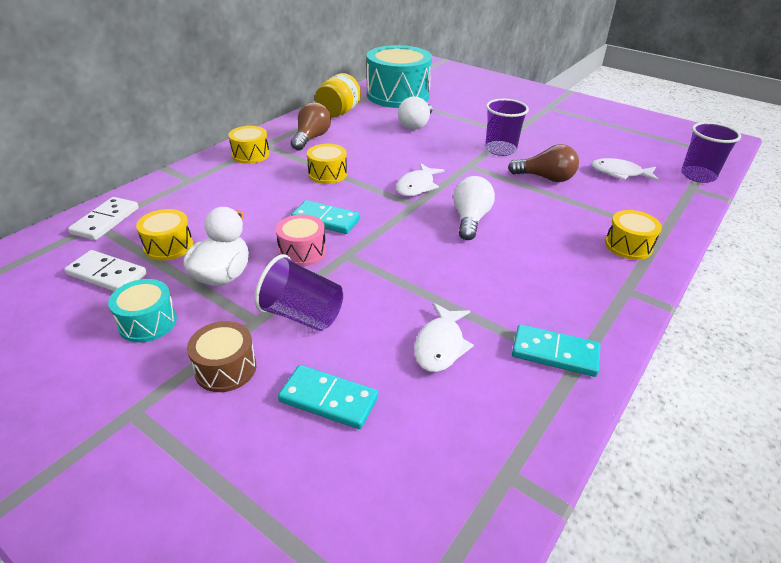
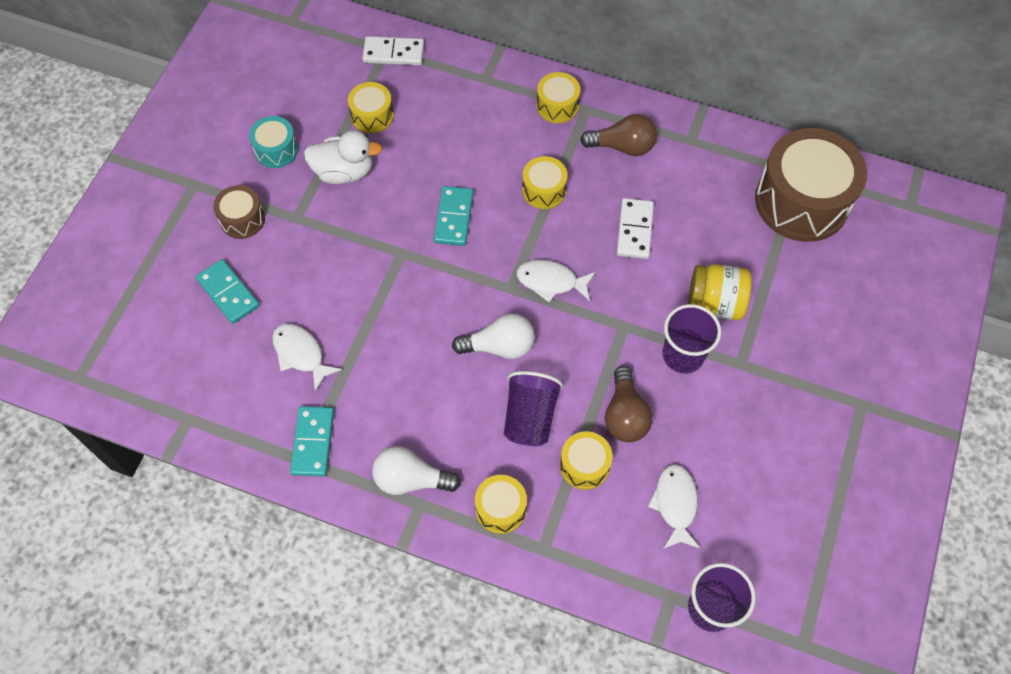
camera: 75 degrees right, 25 degrees up
(107, 274) = (322, 95): white domino -> white domino (634, 230)
(302, 251) = (395, 216): pink drum -> none
(302, 315) = (311, 246): purple cup -> purple cup (530, 417)
(328, 399) = (228, 293): turquoise domino -> turquoise domino turned 45 degrees counterclockwise
(338, 113) = (707, 150): yellow jar -> yellow jar (715, 303)
(398, 95) = (801, 201): turquoise drum -> brown drum
(416, 125) = (712, 245): white light bulb -> white light bulb (411, 479)
(440, 345) = (301, 354): white fish -> white fish turned 45 degrees clockwise
(587, 201) = (584, 465): none -> yellow drum

